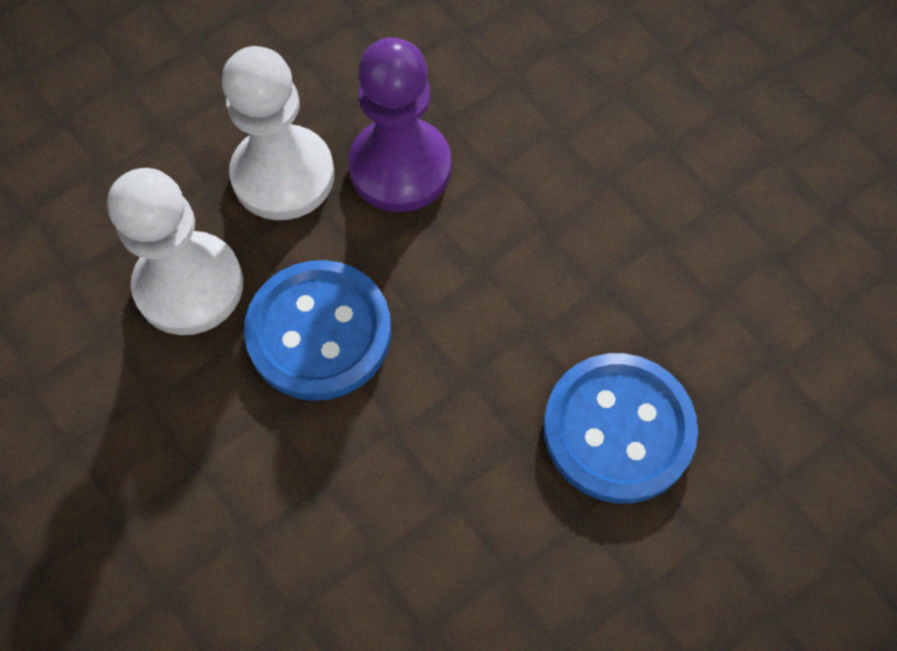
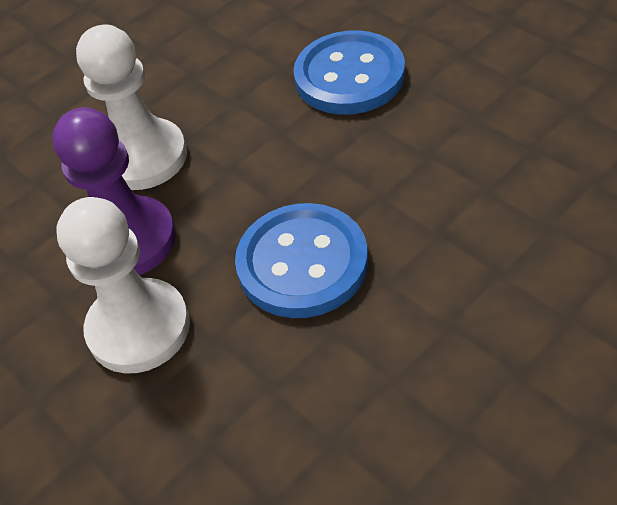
camera: 90 degrees left, 15 degrees down
(189, 285) = (269, 377): white pawn -> white pawn (143, 157)

